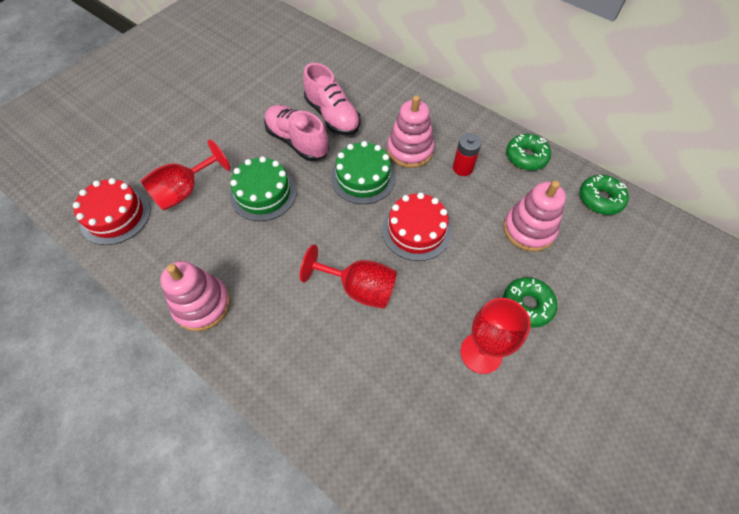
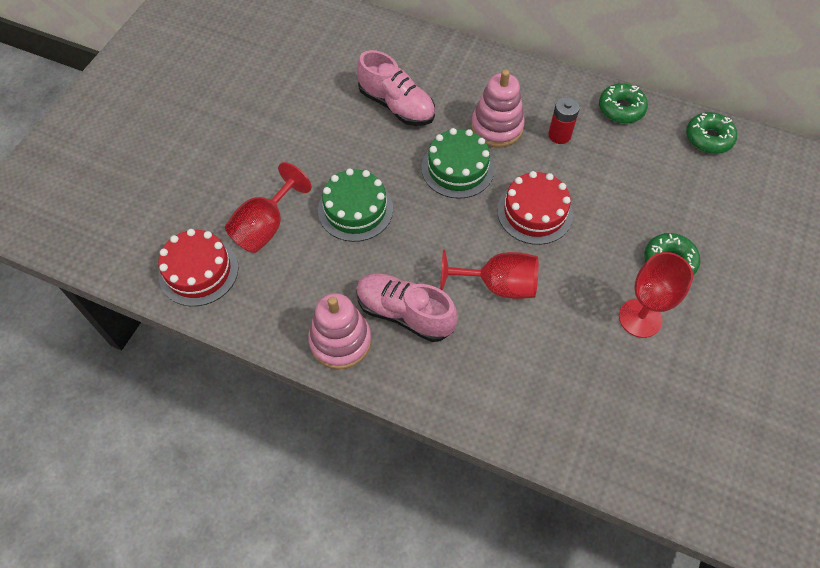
camera: 15 degrees left, 0 degrees up
(297, 141) = (369, 143): pink shoe -> pink shoe (404, 313)
(528, 229) = (647, 186): pink stacking toy -> none

